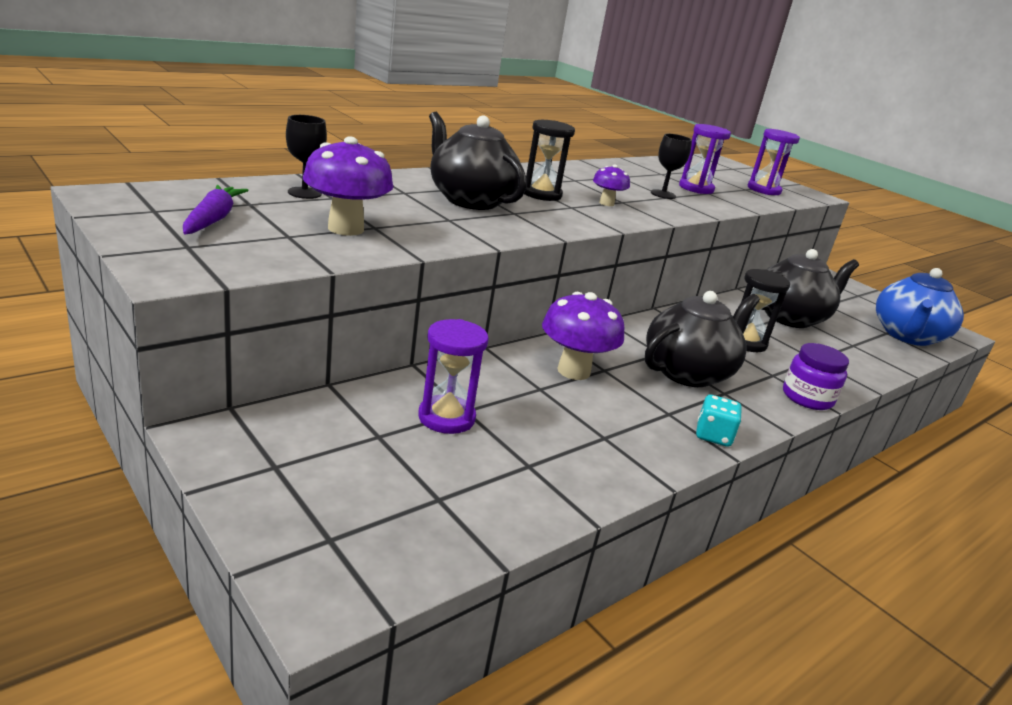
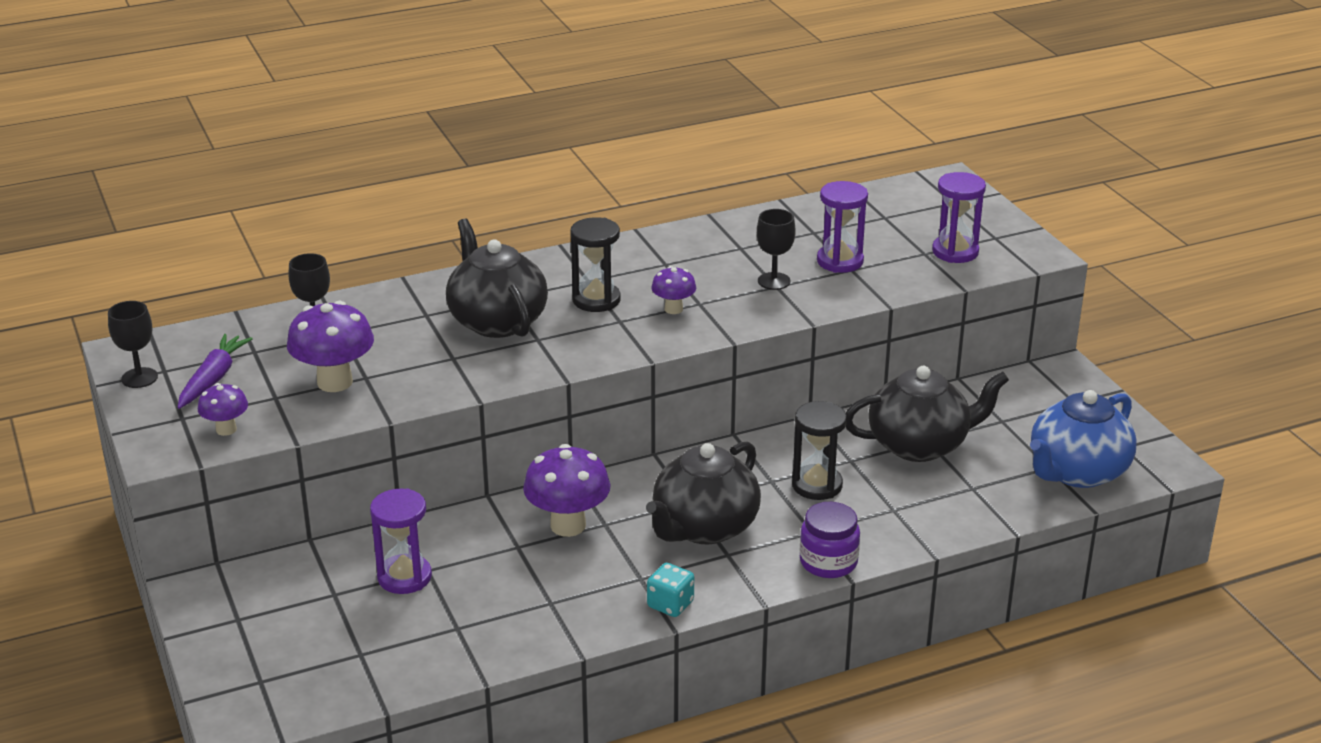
camera: 20 degrees right, 5 degrees up
(126, 214) = (139, 378): none -> black goblet
(244, 257) = (226, 429): none -> purple mushroom
(688, 372) = (704, 527): black teapot -> black teapot turned 150 degrees clockwise

